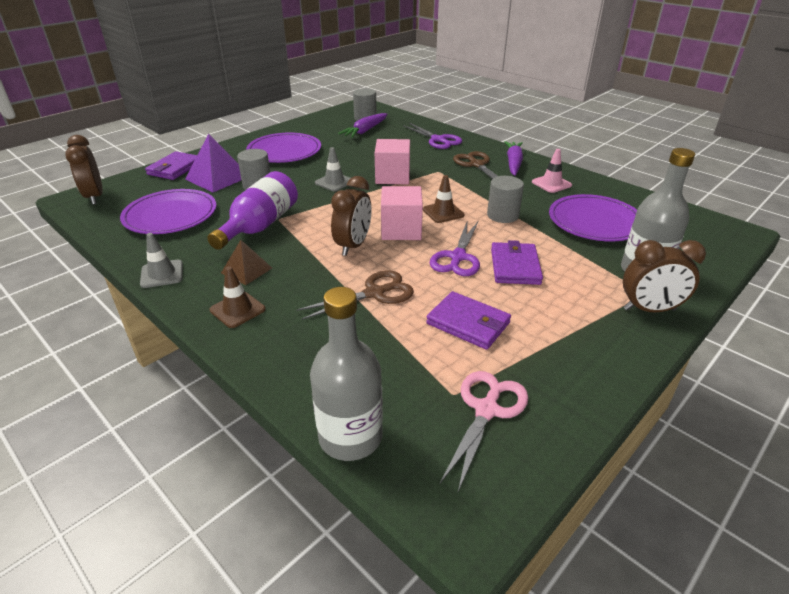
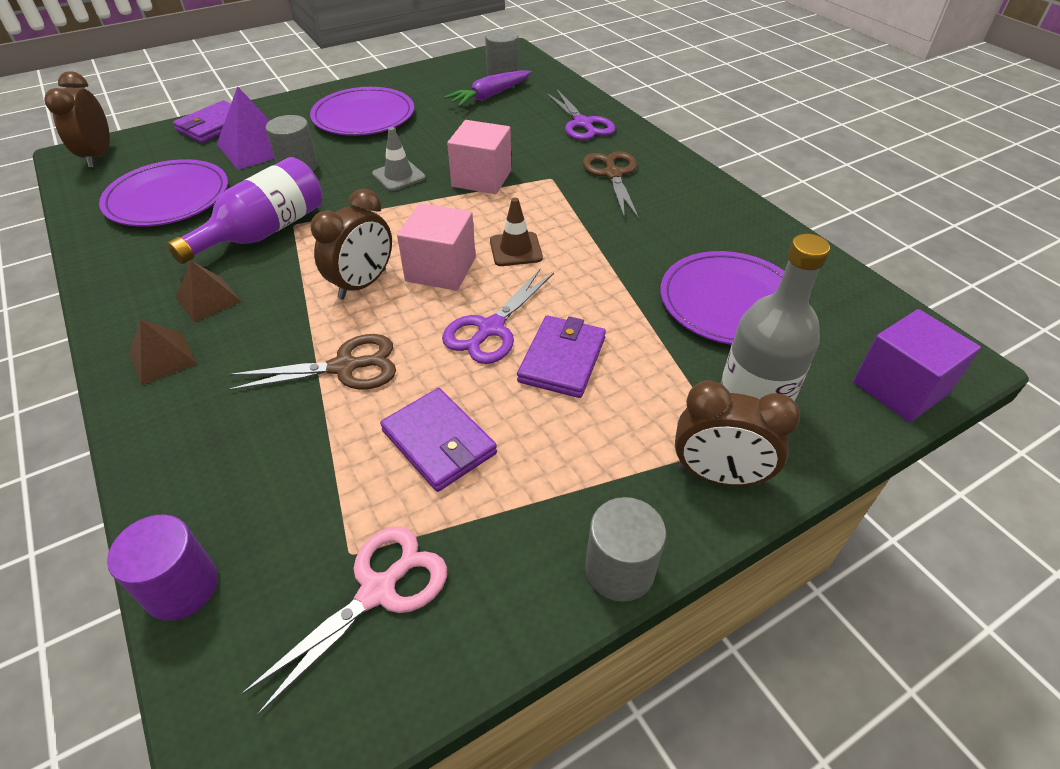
camera: 15 degrees right, 10 degrees up
(162, 274) = (107, 286): grey traffic cone -> none
(237, 310) = (162, 358): brown traffic cone -> brown pyramid
(350, 437) = (181, 587): grey bottle -> purple cylinder
(502, 215) = (597, 268): grey cylinder -> grey cylinder (619, 569)
(513, 163) = (668, 180): purple carrot -> none
(551, 184) = (704, 224): pink traffic cone -> none
(718, 249) = (900, 388): none -> purple cube

